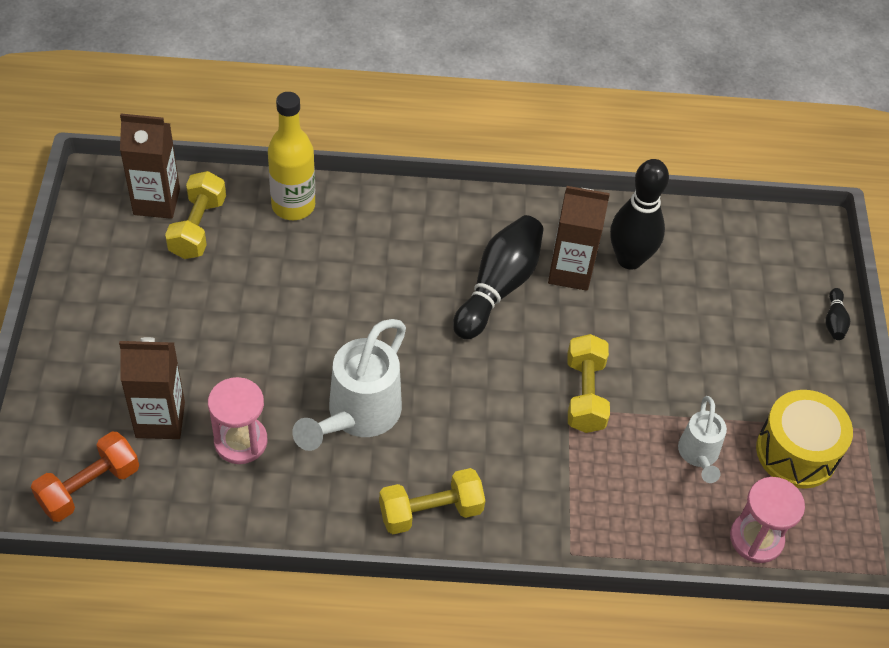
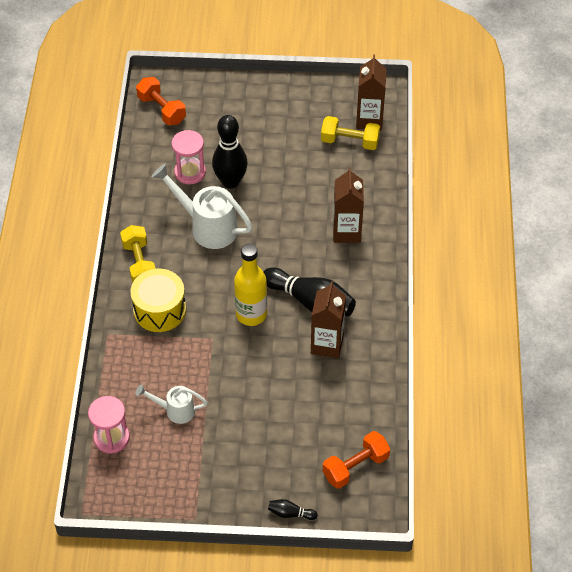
camera: 95 degrees right, 0 degrees up
(160, 419) = (205, 135): brown carton -> brown carton (346, 232)
(293, 206) = (372, 188): yellow bottle -> yellow bottle (251, 314)
(585, 394) = (223, 348): yellow dumbbell -> none
(629, 259) = (341, 382): black bowling pin -> black bowling pin (230, 182)
(755, 250) = (355, 467): none -> orange dumbbell
(796, 452) = (176, 471): yellow drum -> yellow drum (159, 310)

